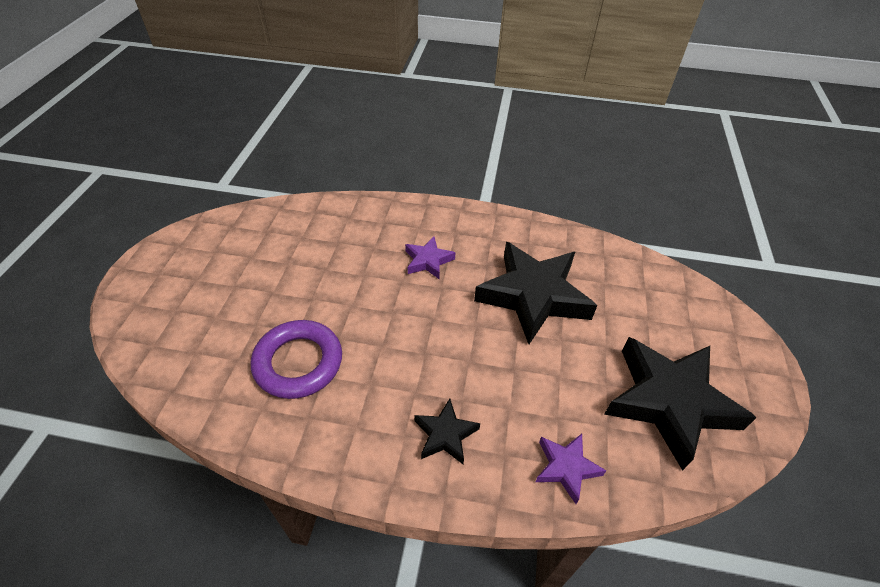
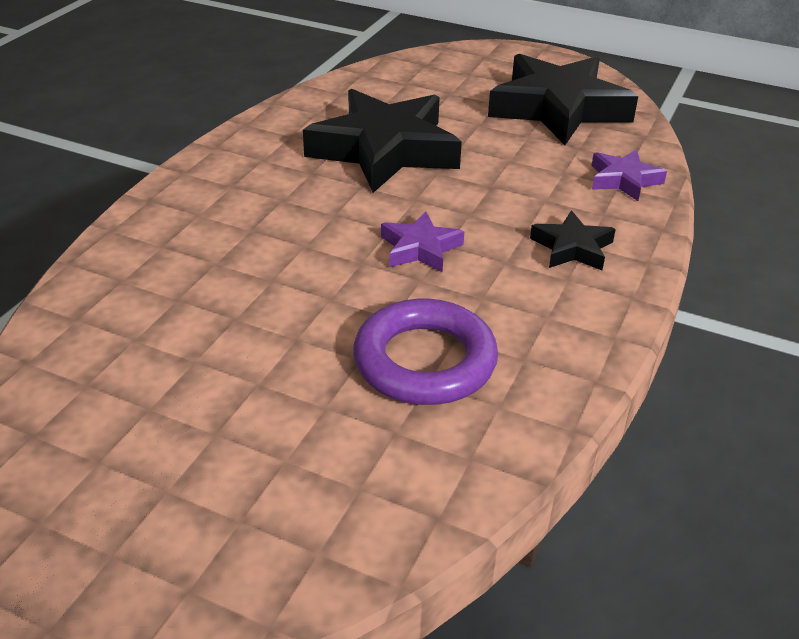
camera: 75 degrees left, 10 degrees down
(428, 261) = (277, 216): purple star -> purple star (420, 248)

